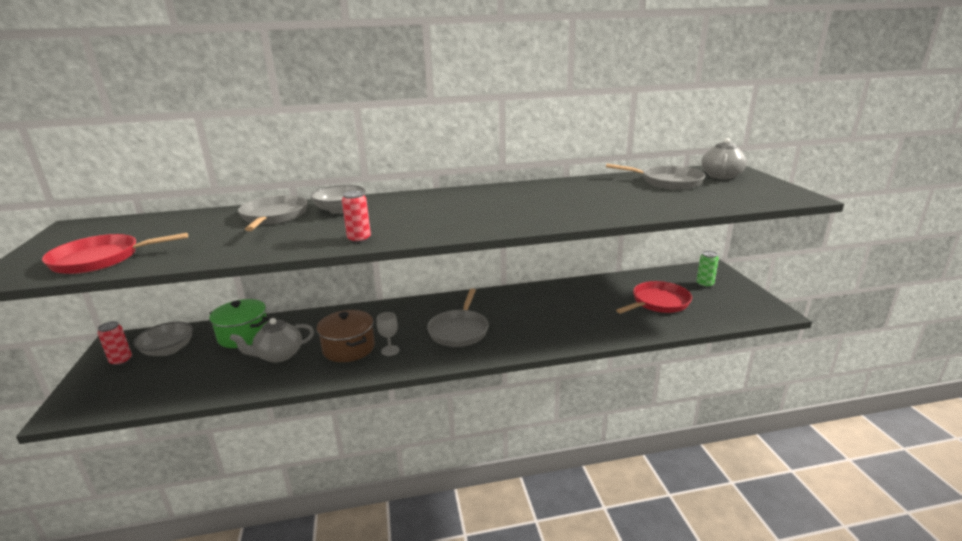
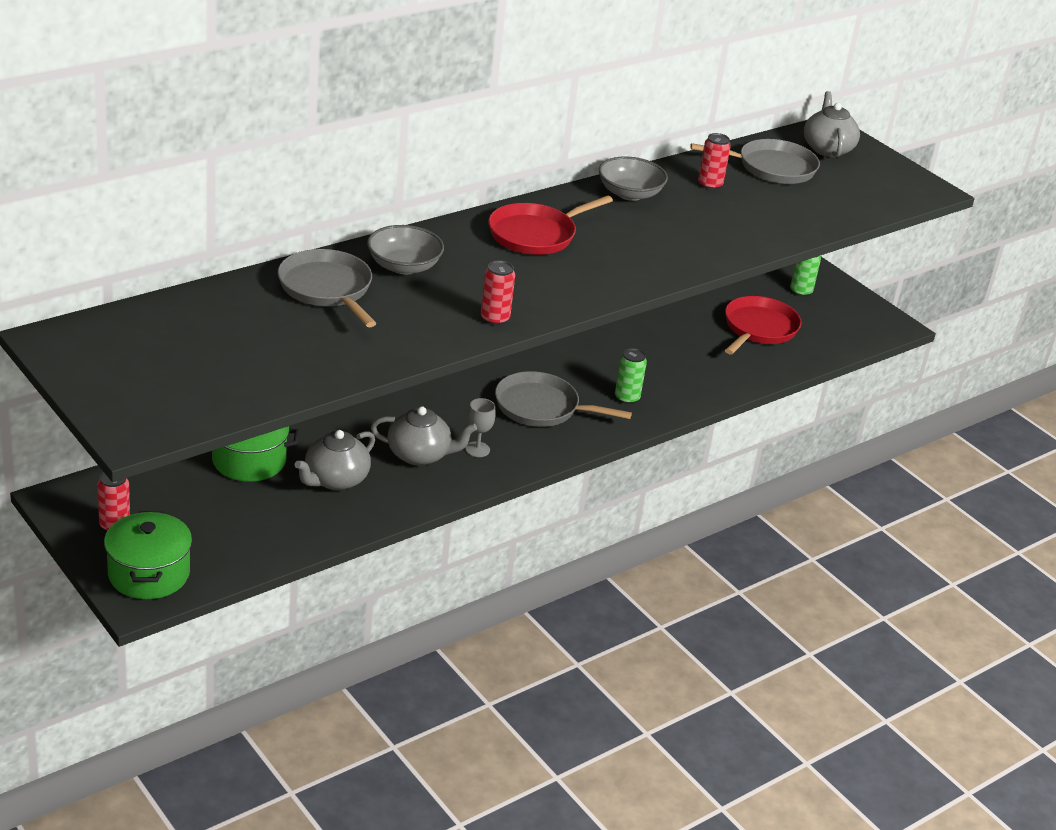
camera: 30 degrees left, 10 degrees up
(94, 395) = (149, 574): none -> green pot
(100, 259) = (211, 392): red pan -> red pan (535, 235)
(168, 350) = (164, 499): grey bowl -> grey bowl (629, 193)
(349, 348) = (420, 455): brown pot -> grey teapot
(459, 330) = (541, 407): grey pan -> grey pan turned 120 degrees clockwise
(526, 333) = (627, 398): none -> green can
(611, 187) = (710, 184): none -> red can

